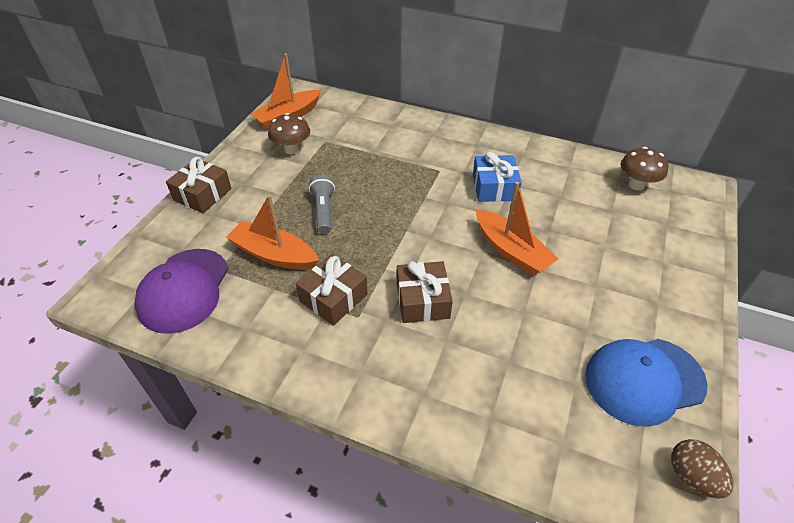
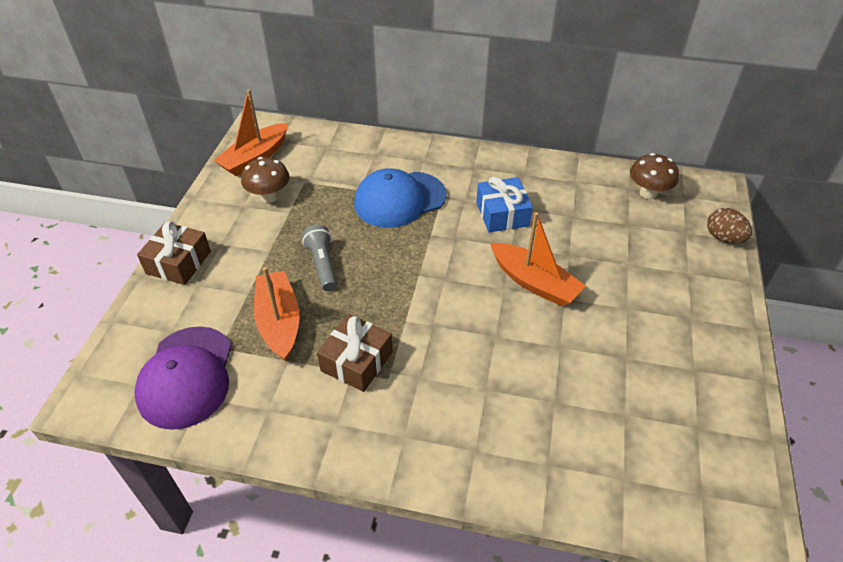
camera: 10 degrees left, 0 degrees up
(274, 254) = (279, 322): orange boat -> orange boat turned 60 degrees clockwise
(422, 300) = (453, 350): brown gift -> none
(644, 380) = (691, 400): blue cap -> blue cap (399, 199)
(692, 476) = (752, 489): brown egg -> brown egg (723, 238)

